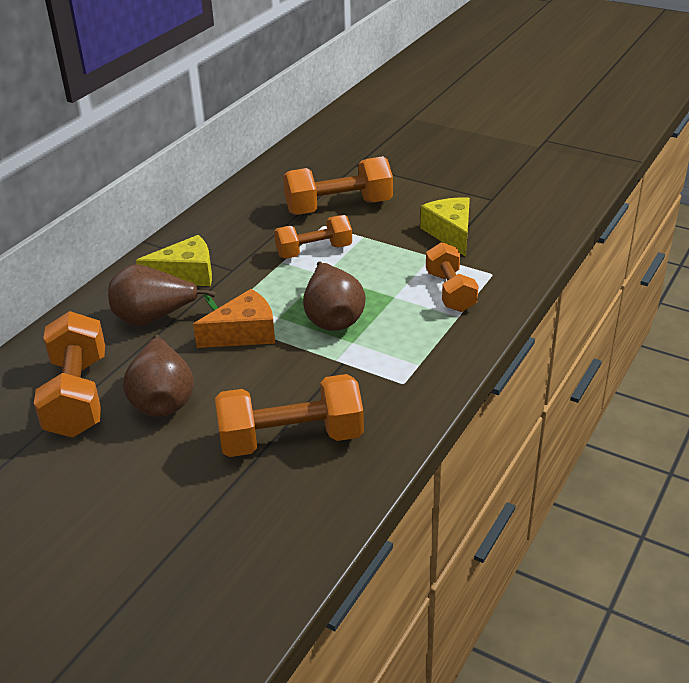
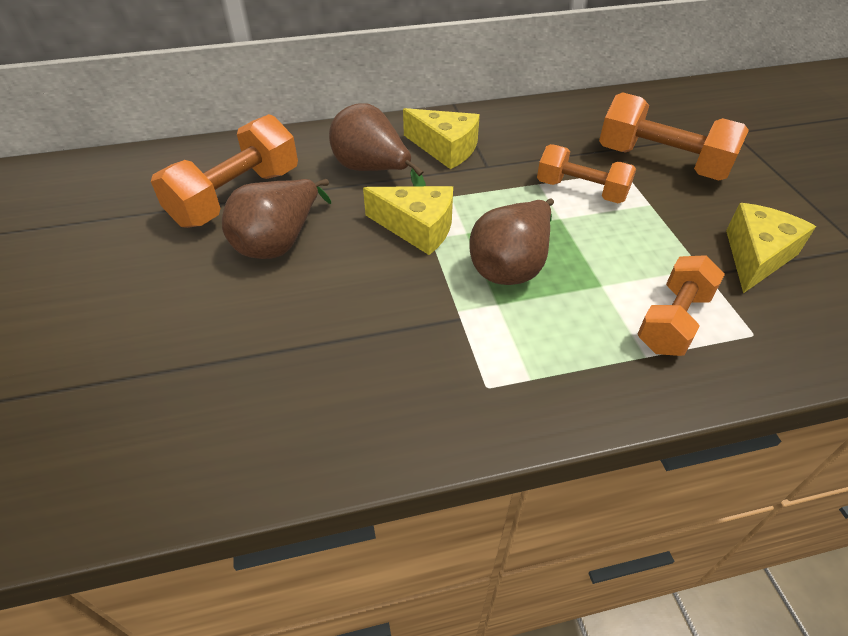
camera: 45 degrees right, 10 degrees up
(244, 333) = (417, 228): orange cheese -> yellow cheese
(291, 439) = (311, 359): orange dumbbell -> none

